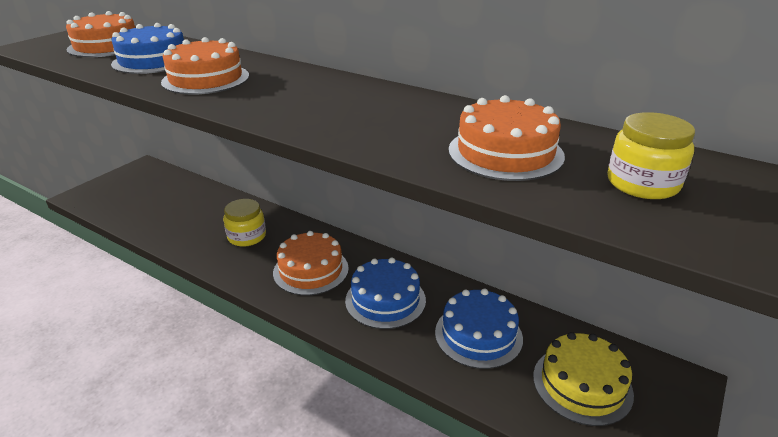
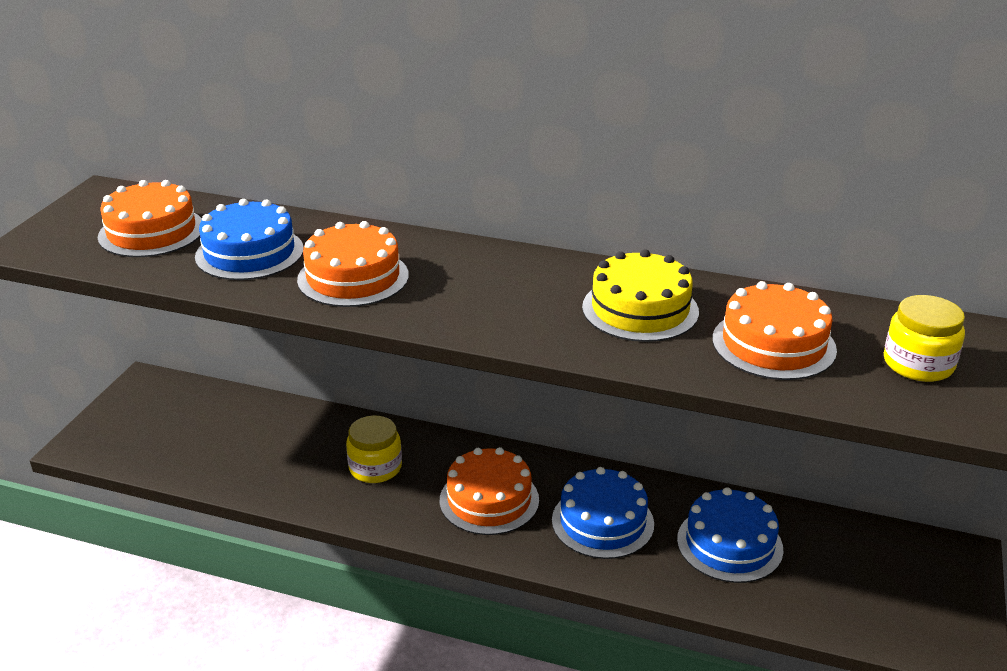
camera: 15 degrees left, 0 degrees up
(582, 384) = (860, 578): yellow cake -> yellow cake (640, 309)

